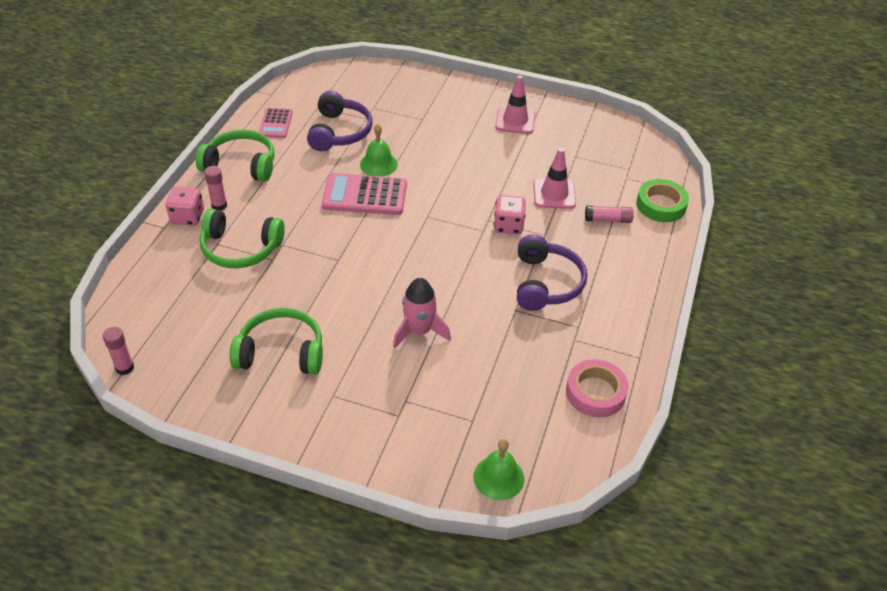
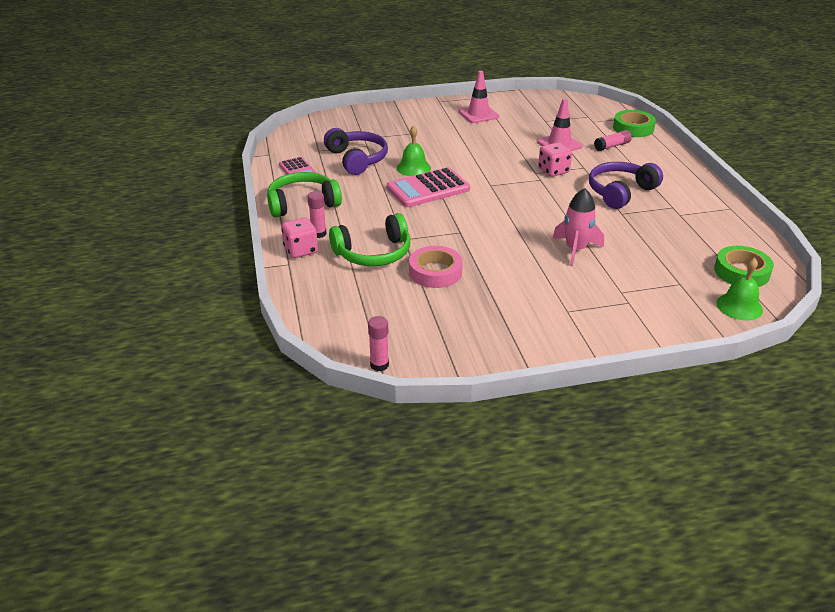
camera: 30 degrees left, 10 degrees down
(281, 352) = (494, 302): green headphones -> none
(545, 283) = (620, 192): purple headphones -> purple headphones turned 105 degrees counterclockwise
(552, 440) = (741, 272): none -> green tape
(595, 392) = (731, 236): pink tape -> pink tape (435, 272)

